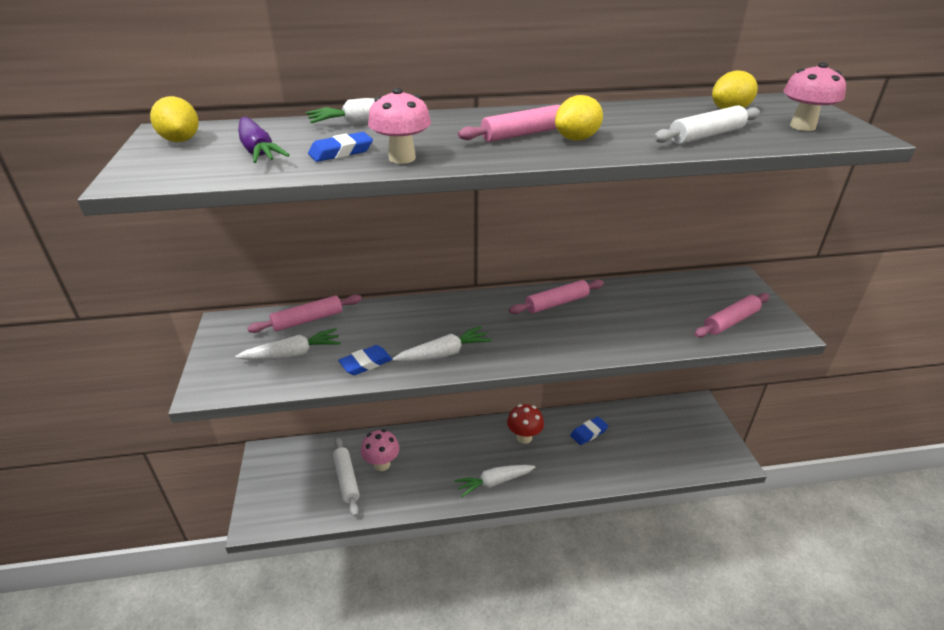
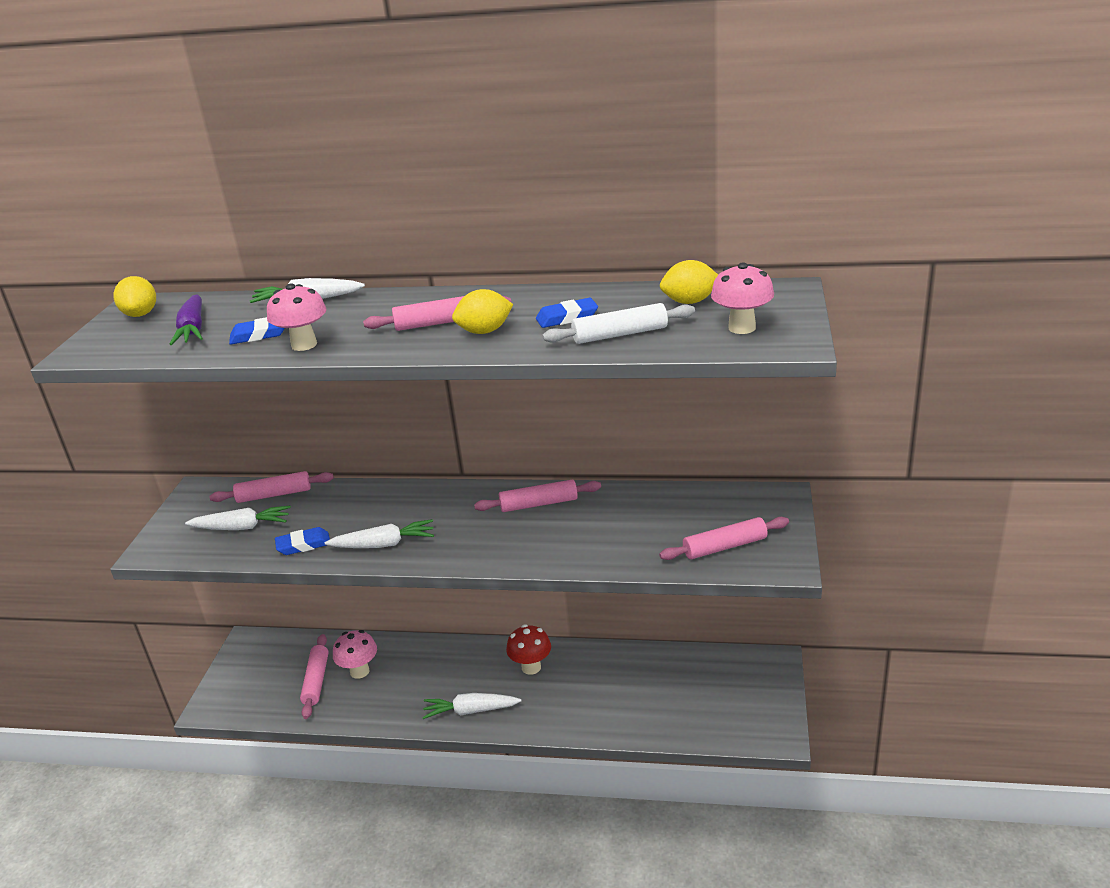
camera: 20 degrees right, 5 degrees down
(346, 479) = (316, 681): white rolling pin -> pink rolling pin
(589, 433) = (611, 674): blue eraser -> blue eraser (567, 317)

